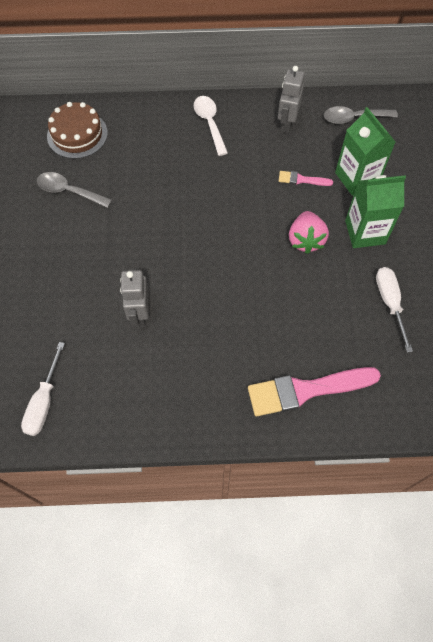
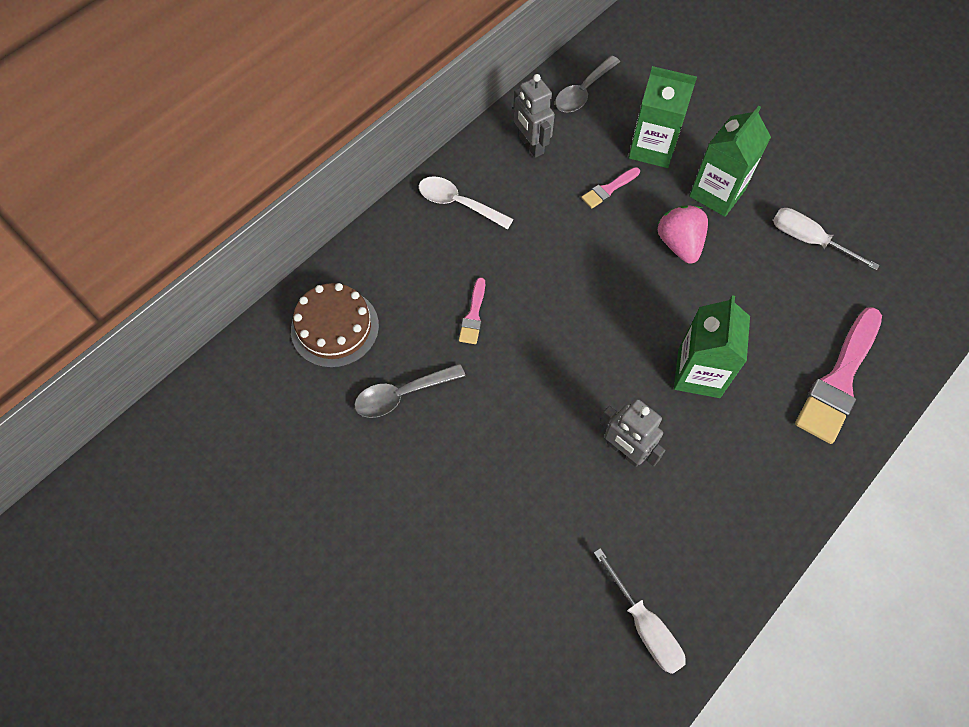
camera: 45 degrees left, 0 degrees up
(148, 183) = (473, 315): none -> pink brush
(229, 313) = (699, 373): none -> green carton
(305, 240) = (679, 244): pink strawberry -> pink strawberry turned 150 degrees counterclockwise

